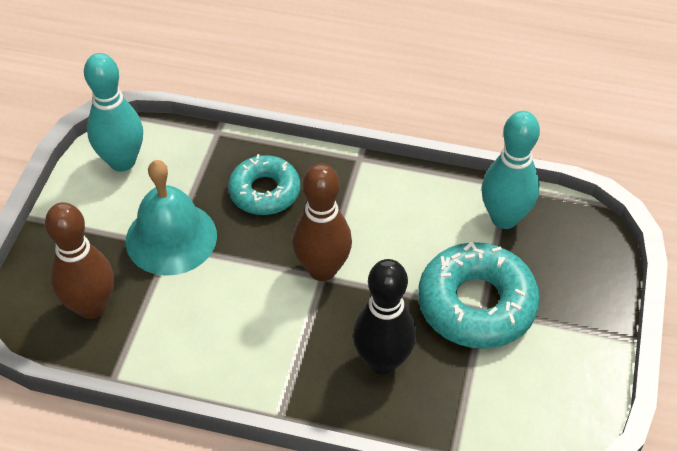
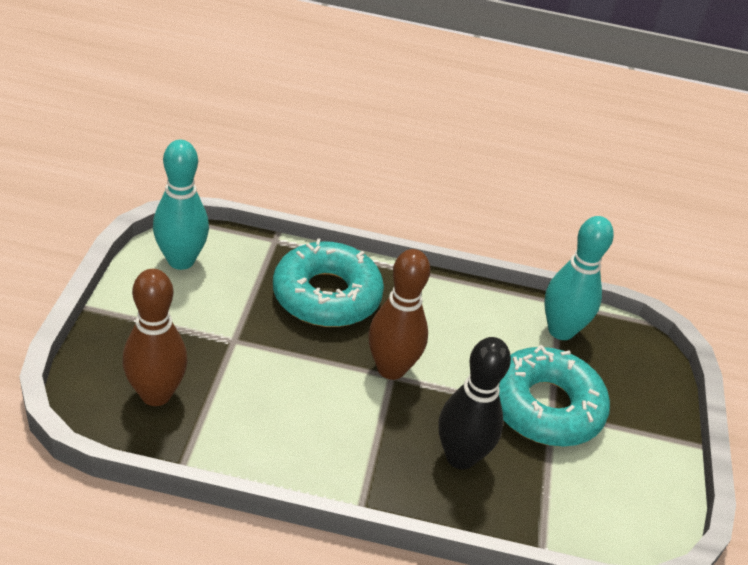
camera: 10 degrees left, 10 degrees down
(171, 238) = (235, 333): turquoise bell -> none
(265, 192) = (326, 295): turquoise donut -> turquoise donut, size x1.54

